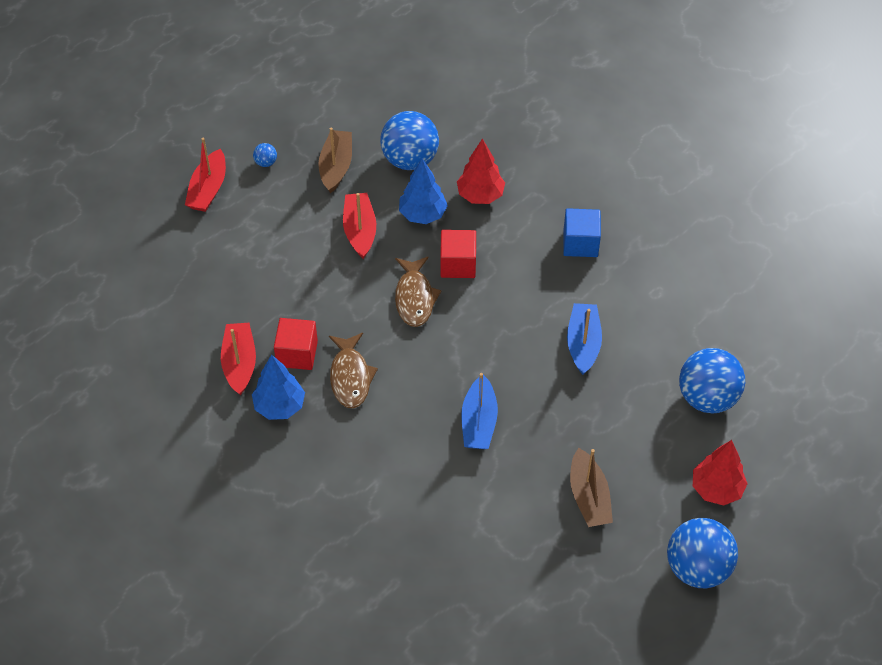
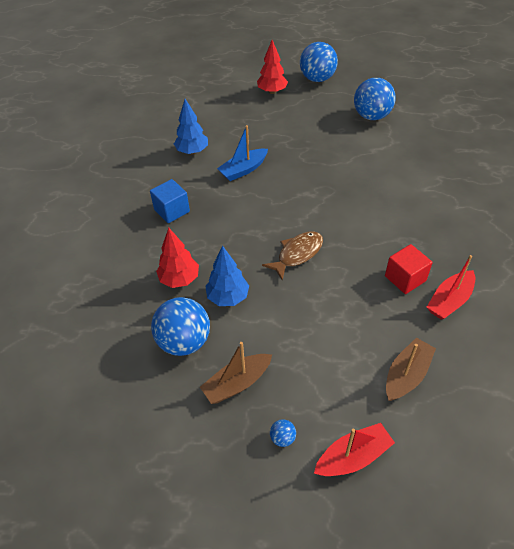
camera: 130 degrees left, 5 degrees down
(279, 406) = (445, 258): blue tree -> blue tree (192, 151)
(350, 377) = (385, 243): brown fish -> none
(360, 231) = (279, 321): red boat -> none
(458, 264) = (249, 252): red cube -> none
(479, 422) = (340, 176): blue boat -> none
(589, 497) = (328, 121): brown boat -> brown boat (406, 375)
(707, 397) = (225, 116): blue ball -> blue ball (371, 116)

